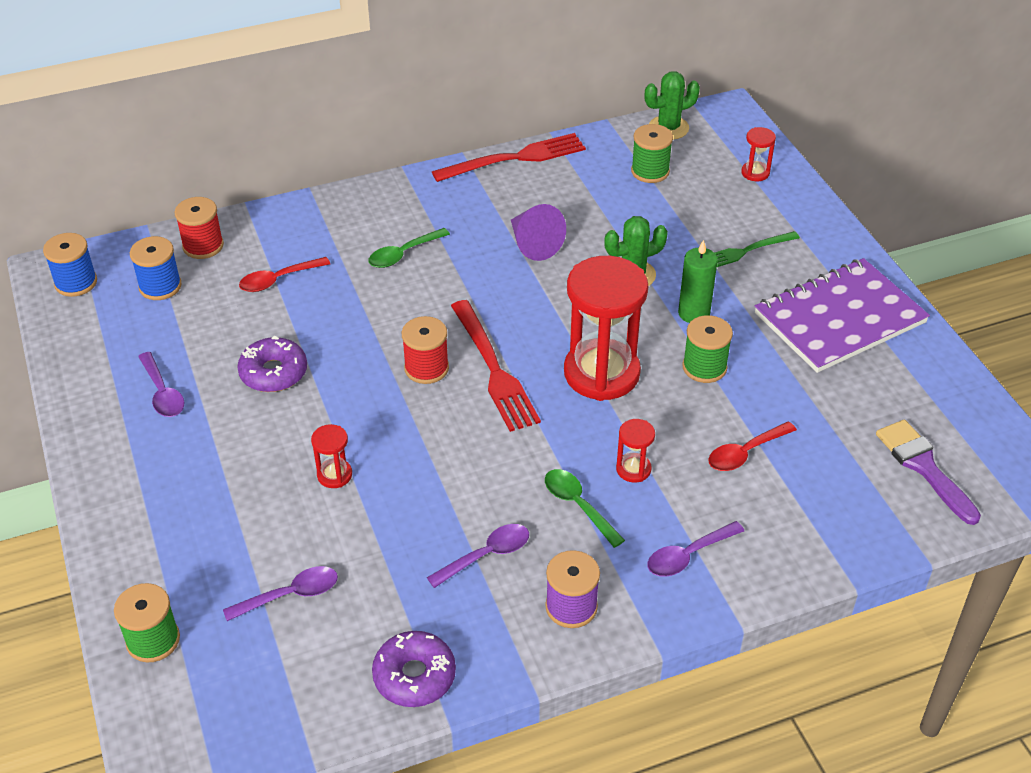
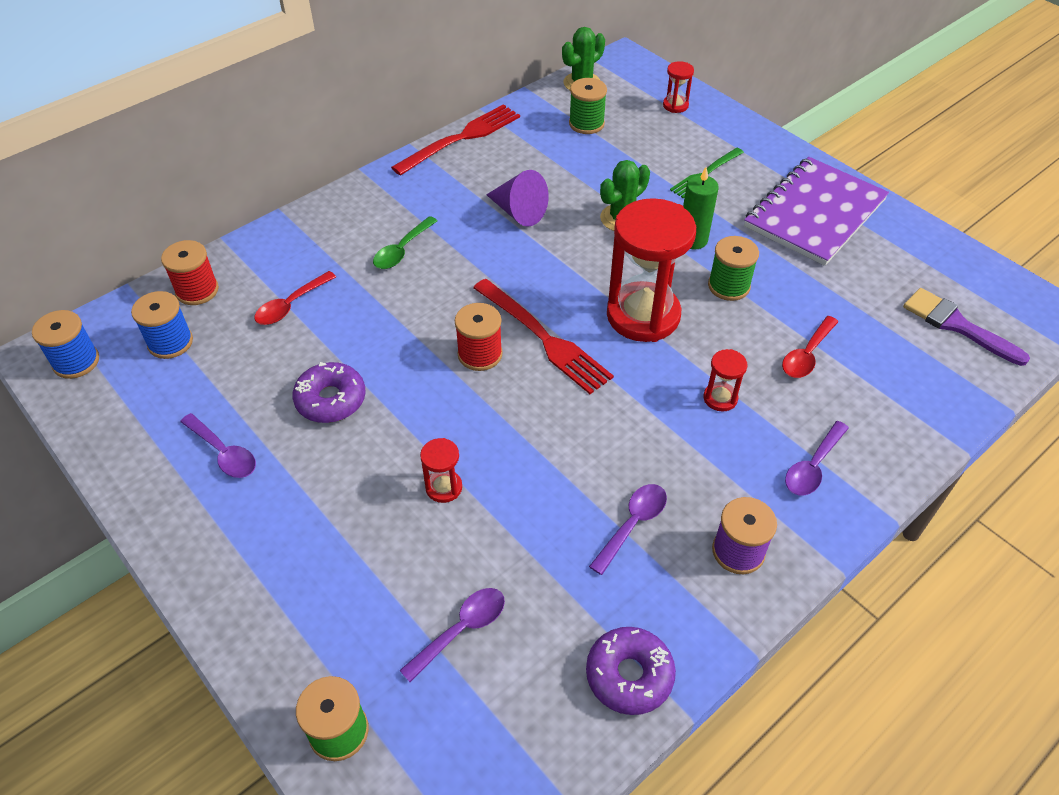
camera: 20 degrees left, 5 degrees up
(578, 505) = (690, 448): green spoon -> none

